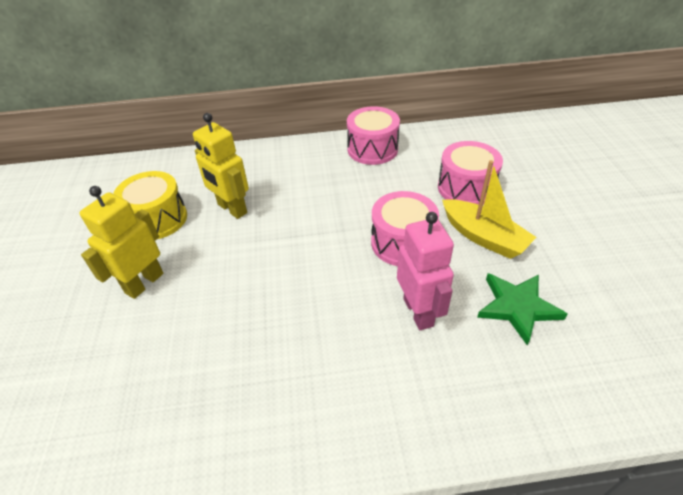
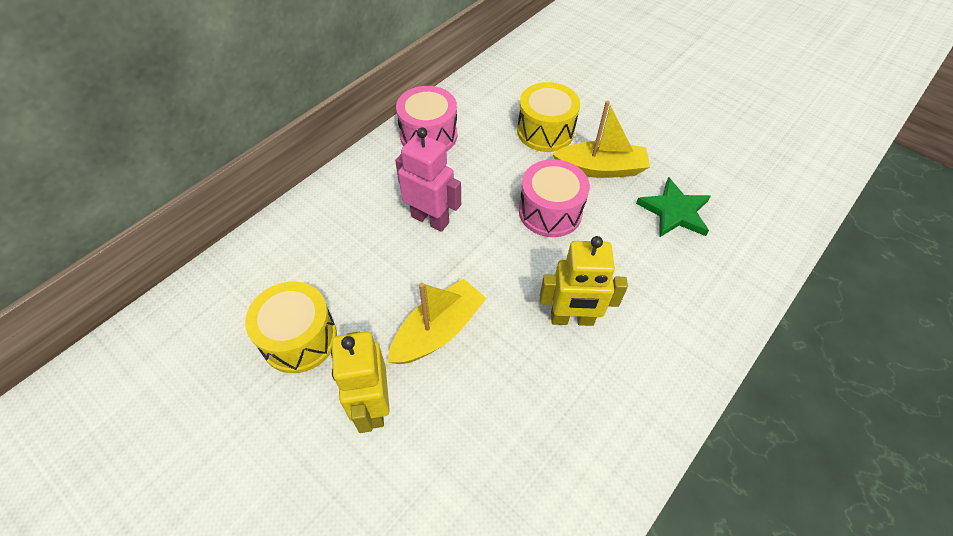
camera: 45 degrees left, 10 degrees up
(231, 267) = (438, 331): none -> yellow boat
(232, 209) = (366, 277): yellow robot -> yellow robot (572, 319)
(419, 312) = (620, 261): pink robot -> pink robot (430, 219)
(466, 188) = (545, 131): pink drum -> yellow drum

